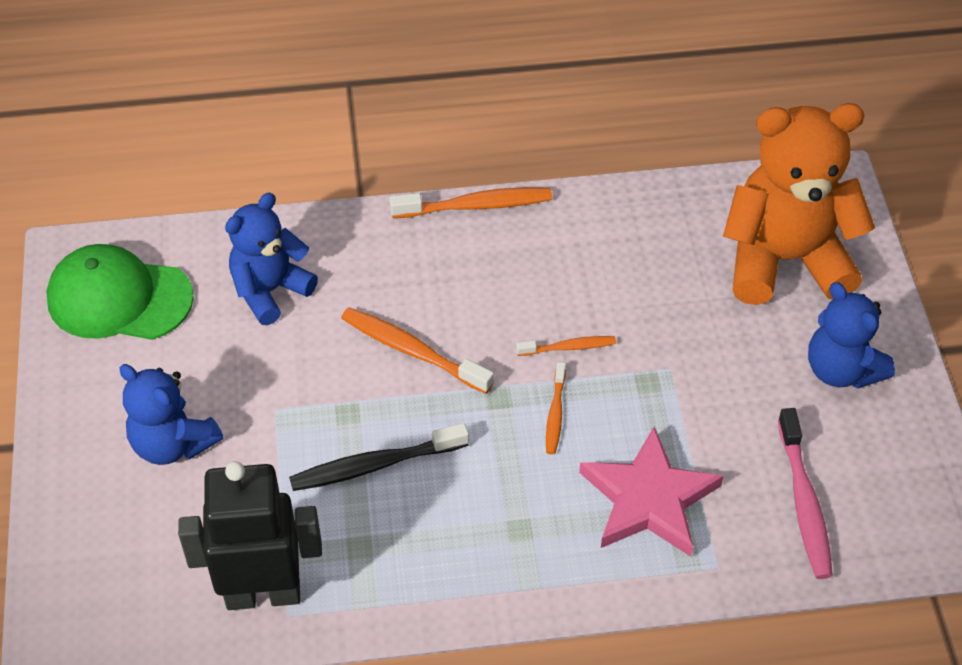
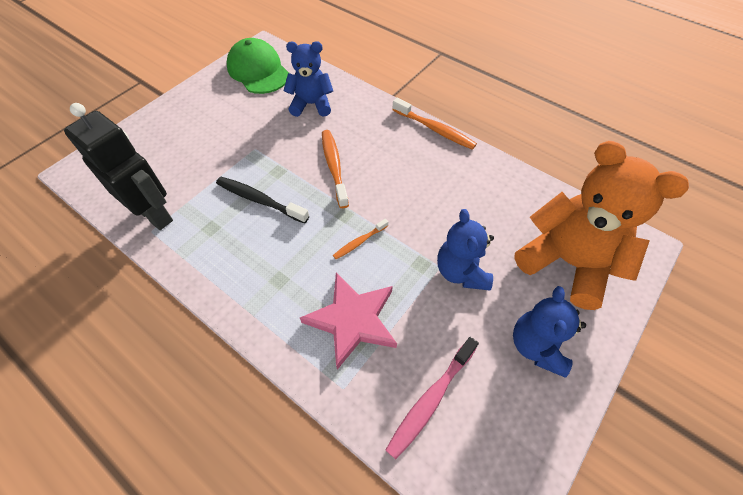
camera: 45 degrees right, 5 degrees up
(173, 443) = (205, 133): blue teddy bear -> blue teddy bear (461, 271)
(569, 347) = (402, 218): orange toothbrush -> none

